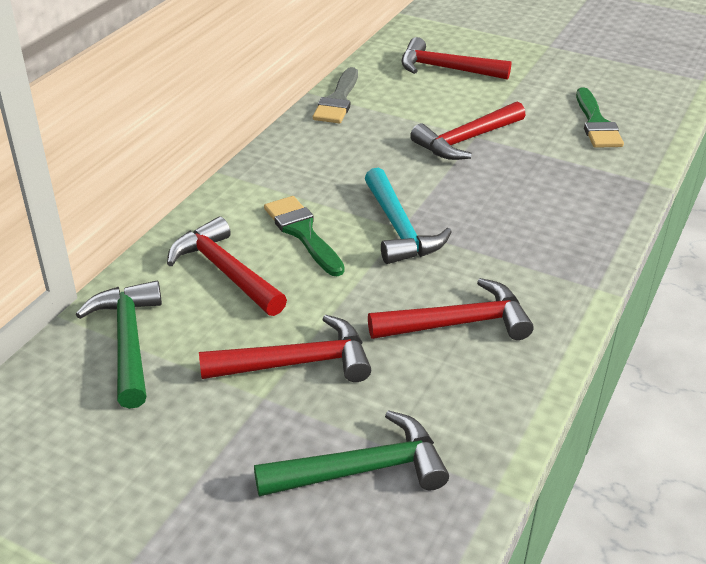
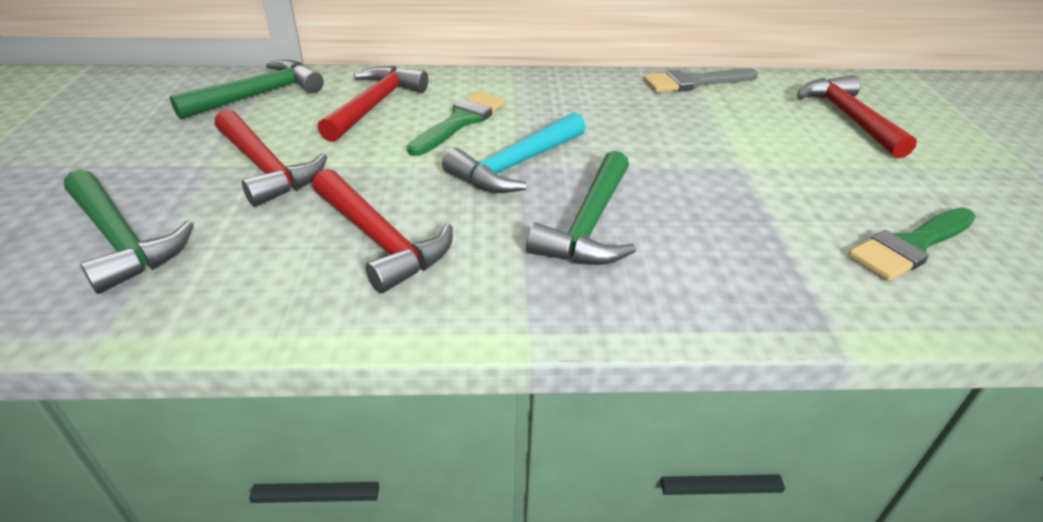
camera: 60 degrees right, 0 degrees up
(466, 140) = (727, 163): red hammer -> none
(501, 225) = (589, 225): none -> green hammer

